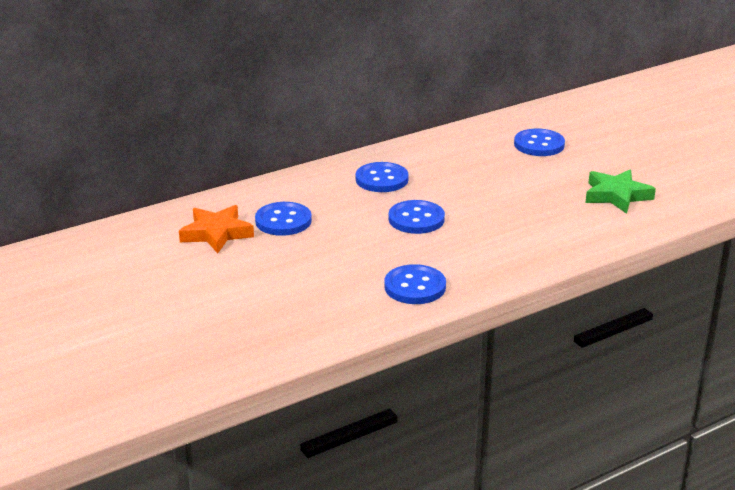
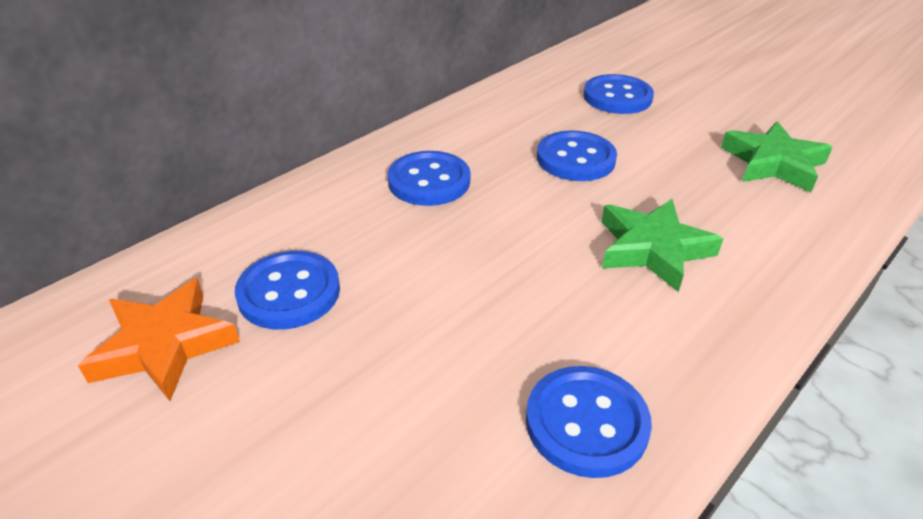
camera: 15 degrees left, 10 degrees up
(416, 219) = (514, 252): blue button -> blue button (575, 159)
(499, 228) = (652, 249): none -> green star

